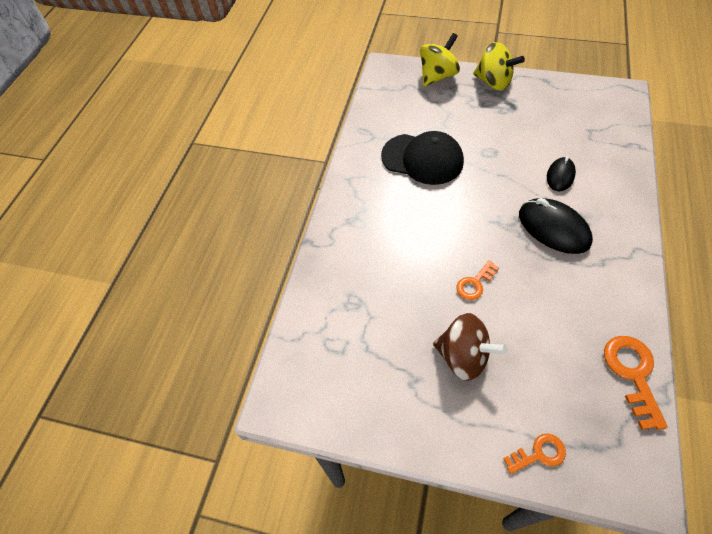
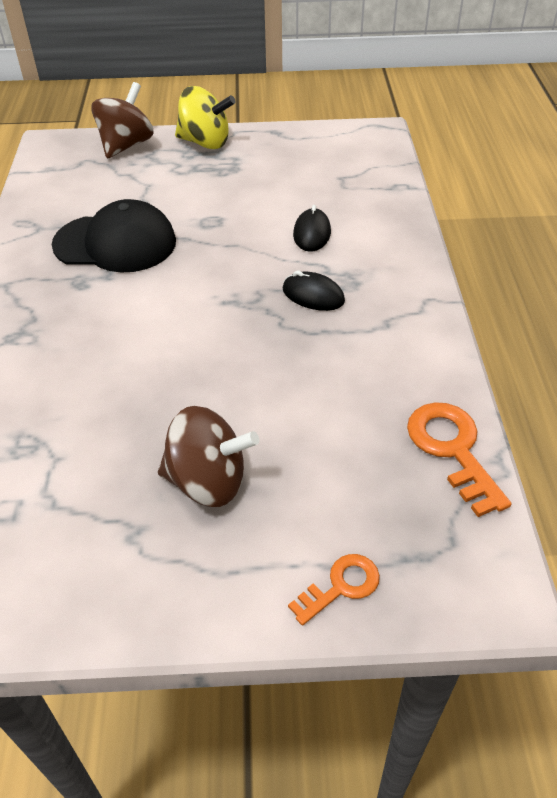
camera: 20 degrees left, 10 degrees down
(437, 76) = (126, 145): yellow spinning top -> brown spinning top
(475, 283) = (212, 382): orange key -> none
(553, 228) = (313, 295): black mouse -> black mouse, size x0.59

